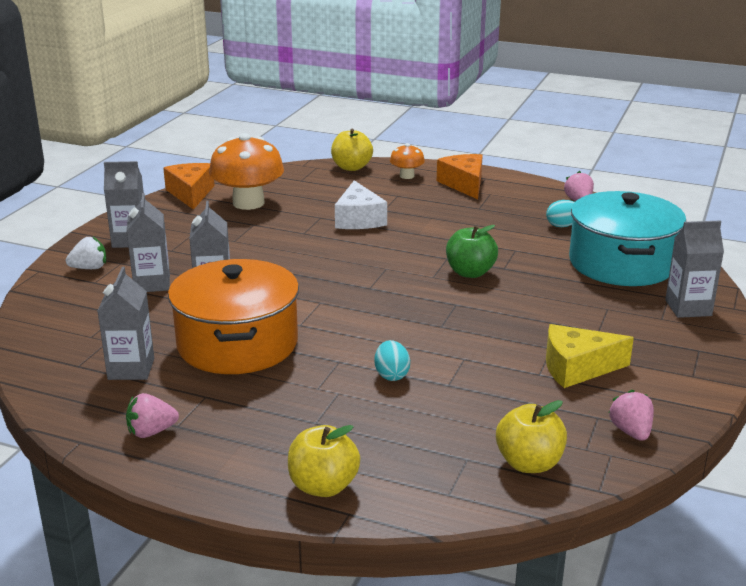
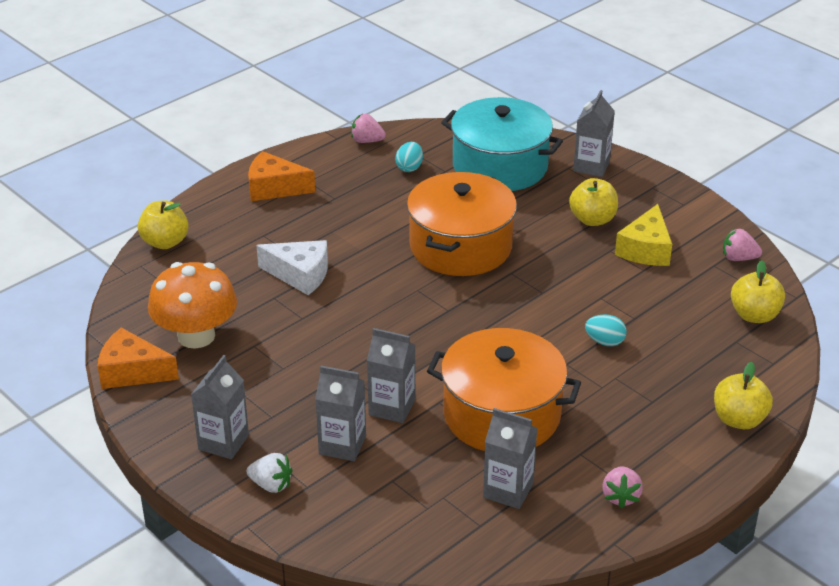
camera: 65 degrees left, 10 degrees up
(89, 268) = (271, 485): white strawberry -> white strawberry turned 105 degrees clockwise
(407, 176) = (221, 214): orange mushroom -> none
(470, 272) = (460, 246): green apple -> orange pot
(593, 327) = (592, 219): none -> yellow apple

